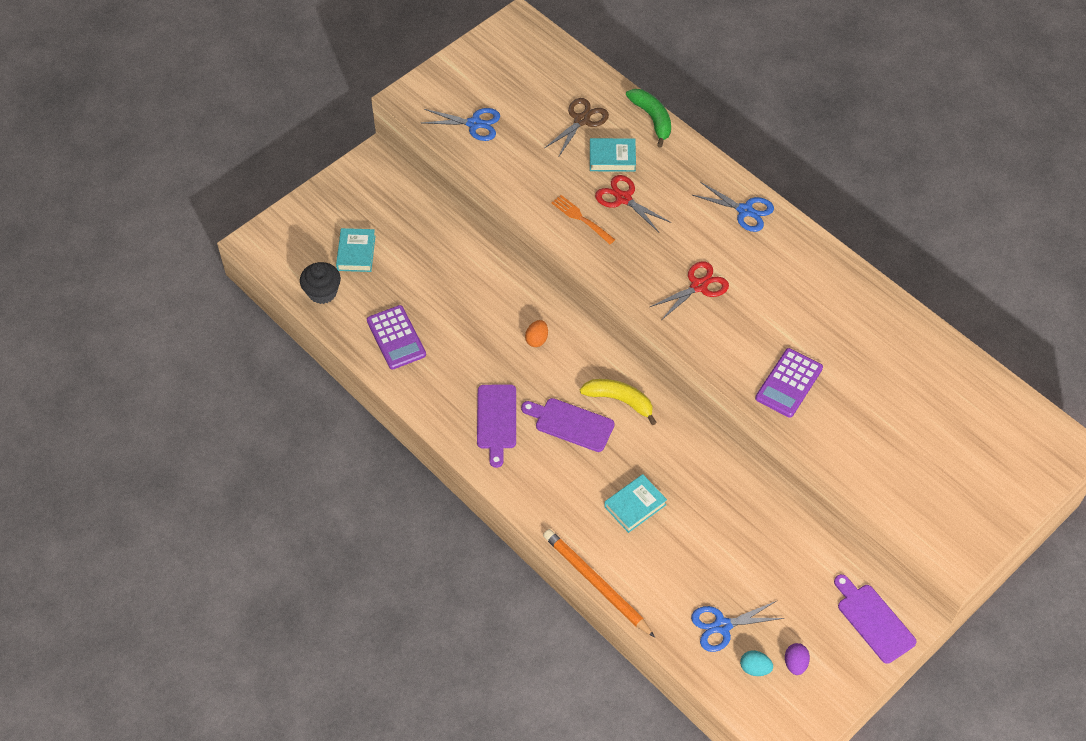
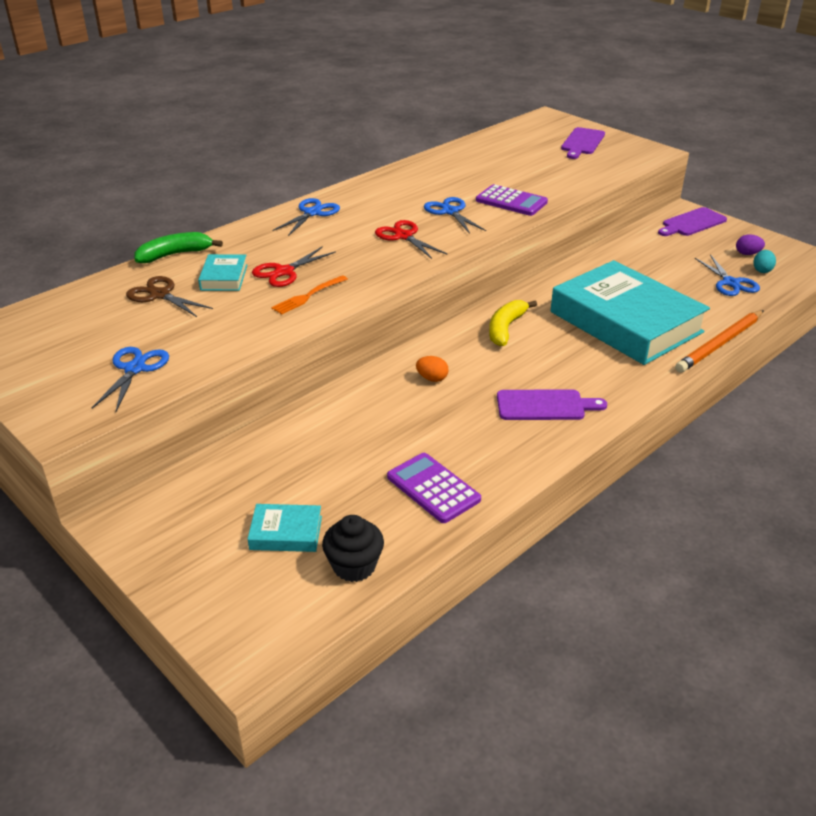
camera: 90 degrees left, 20 degrees down
(396, 338) = (433, 488): purple calculator -> purple calculator turned 105 degrees counterclockwise
(571, 424) = (539, 357): purple cutting board -> purple cutting board (582, 143)
(635, 506) = (625, 322): turquoise book -> turquoise book, size x2.48
(758, 326) = (450, 212): none -> blue scissors

